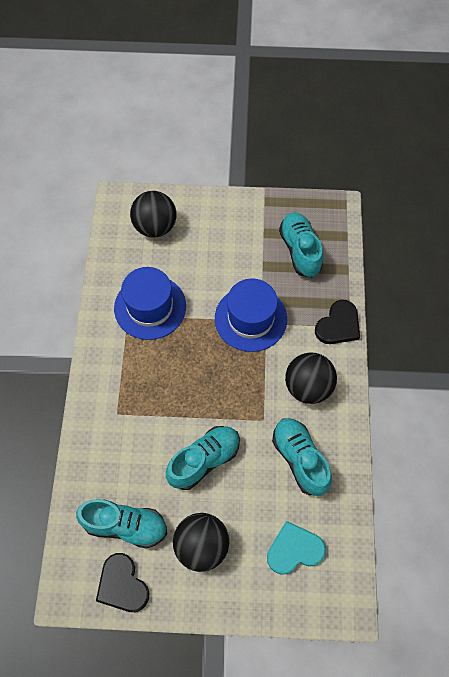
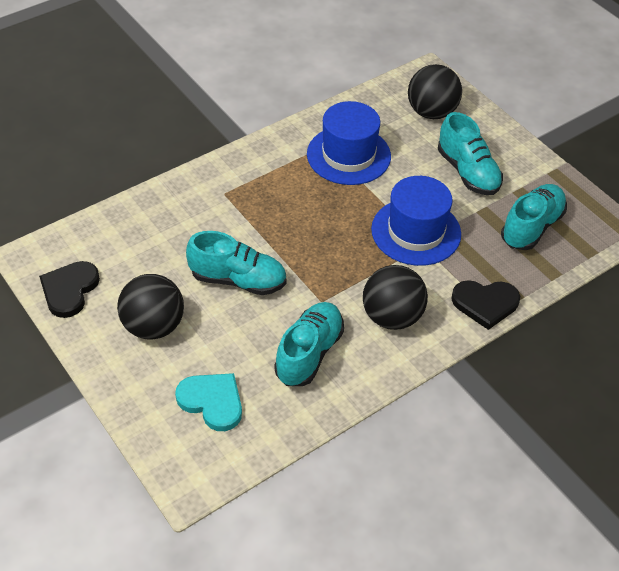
camera: 50 degrees right, 15 degrees down
(125, 525) = (125, 260): turquoise shoe -> turquoise shoe (467, 172)

